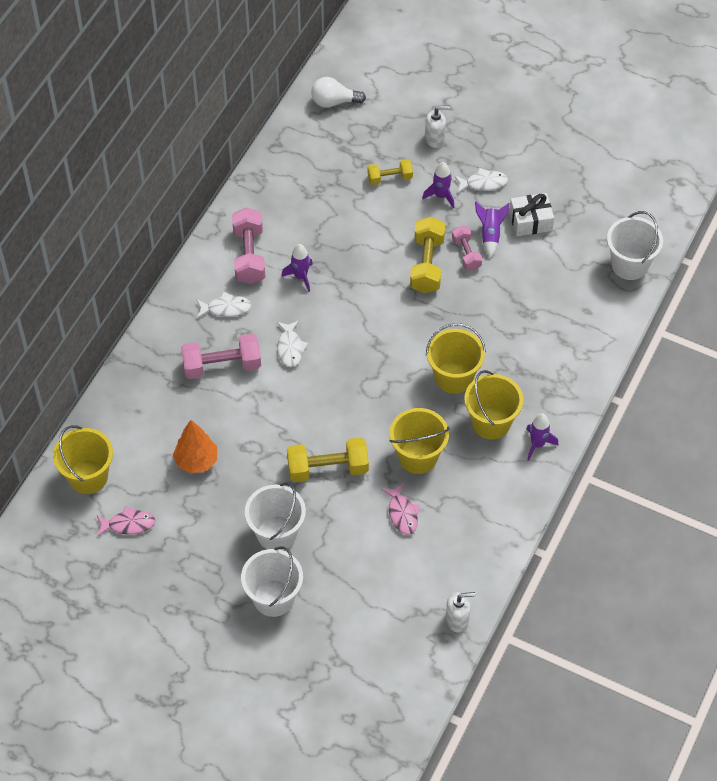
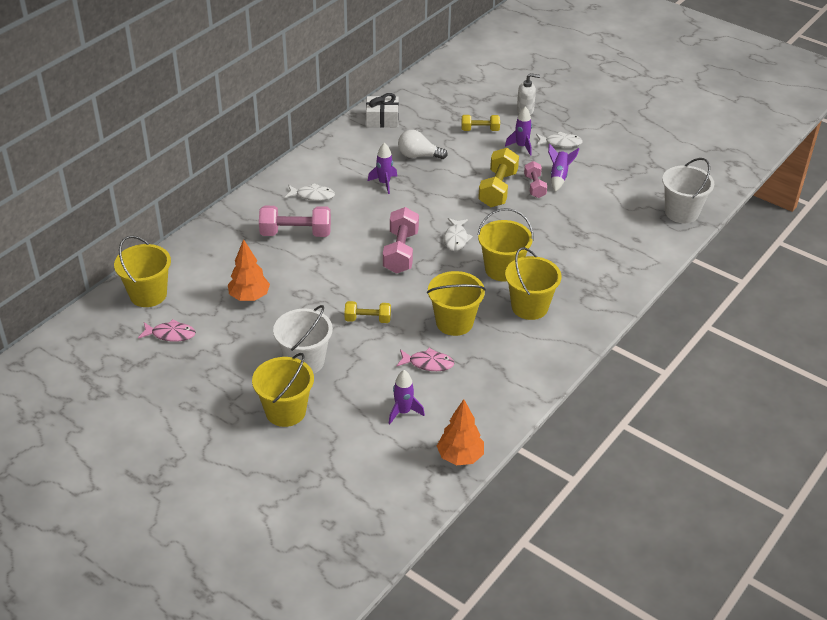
camera: 10 degrees right, 15 degrees down
(249, 255) = (344, 164): pink dumbbell -> pink dumbbell (401, 252)
(273, 598) = (285, 411): white bucket -> yellow bucket
(290, 348) = (360, 229): white fish -> white fish (456, 239)
(327, 468) = (367, 319): yellow dumbbell -> yellow dumbbell, size x0.61
(334, 102) = (446, 78): white light bulb -> white light bulb (418, 155)
(402, 513) = (428, 363): pink fish -> pink fish turned 75 degrees counterclockwise
(457, 620) = (460, 457): white soap dispenser -> orange tree
(530, 221) = (597, 172): white gift -> white gift (382, 119)
(537, 444) = (570, 329): purple rocket -> purple rocket (403, 412)

